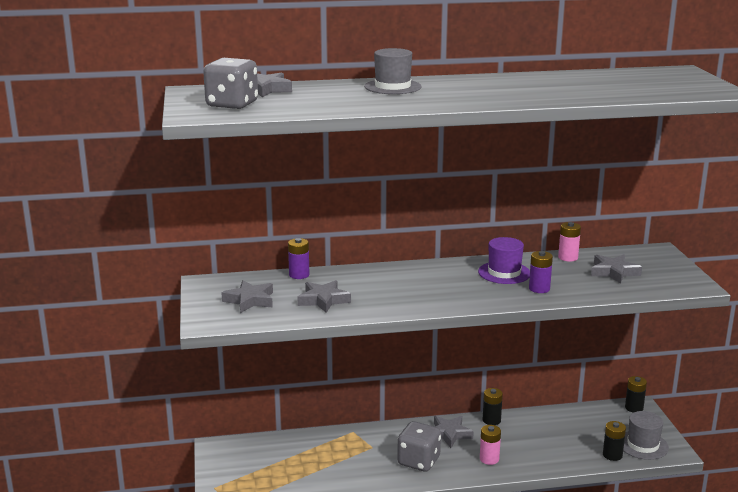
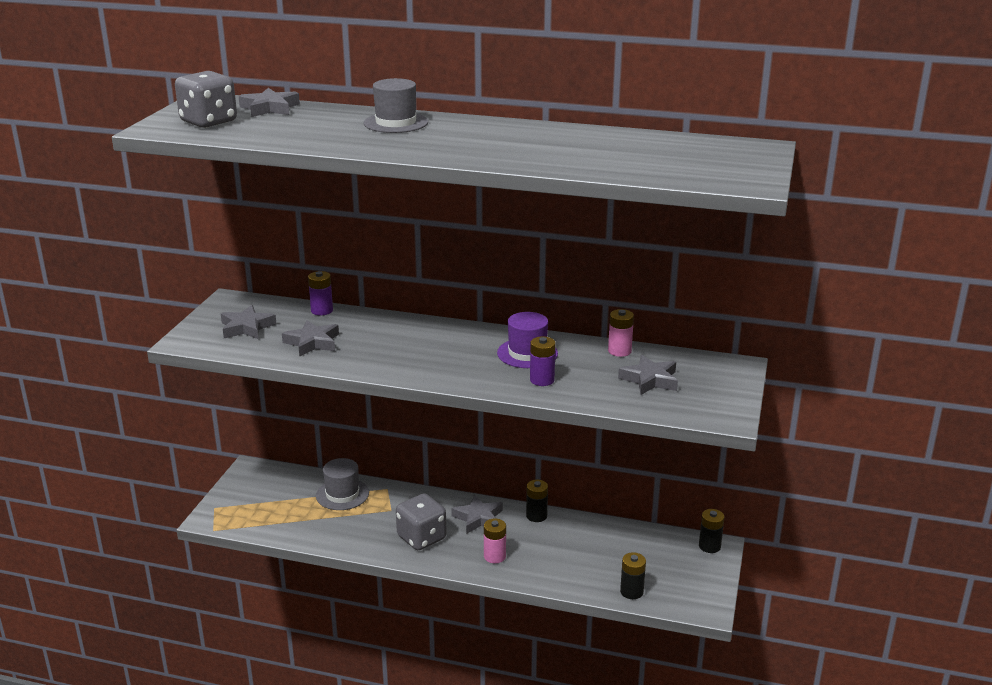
camera: 25 degrees right, 5 degrees up
(643, 445) = (678, 591): grey hat -> grey hat (342, 494)

